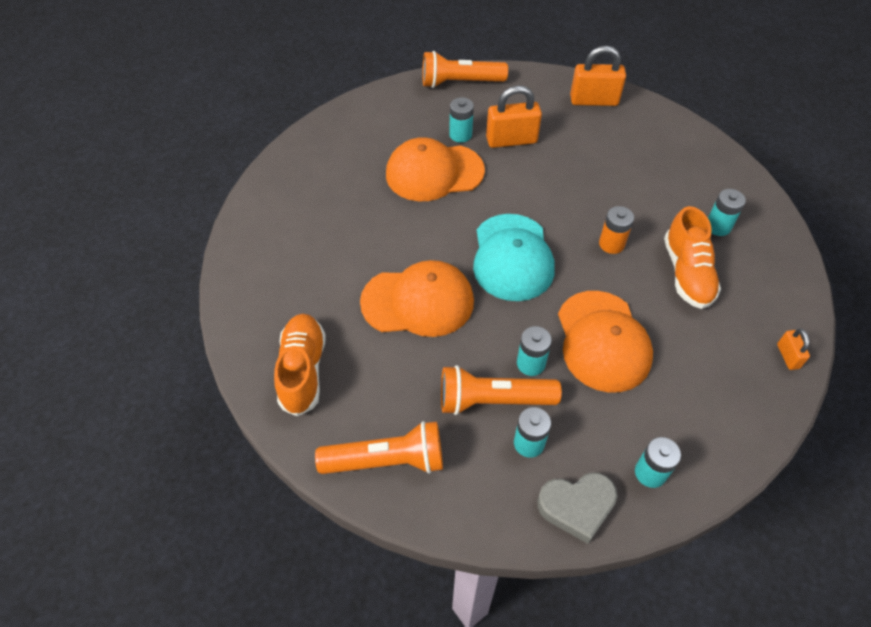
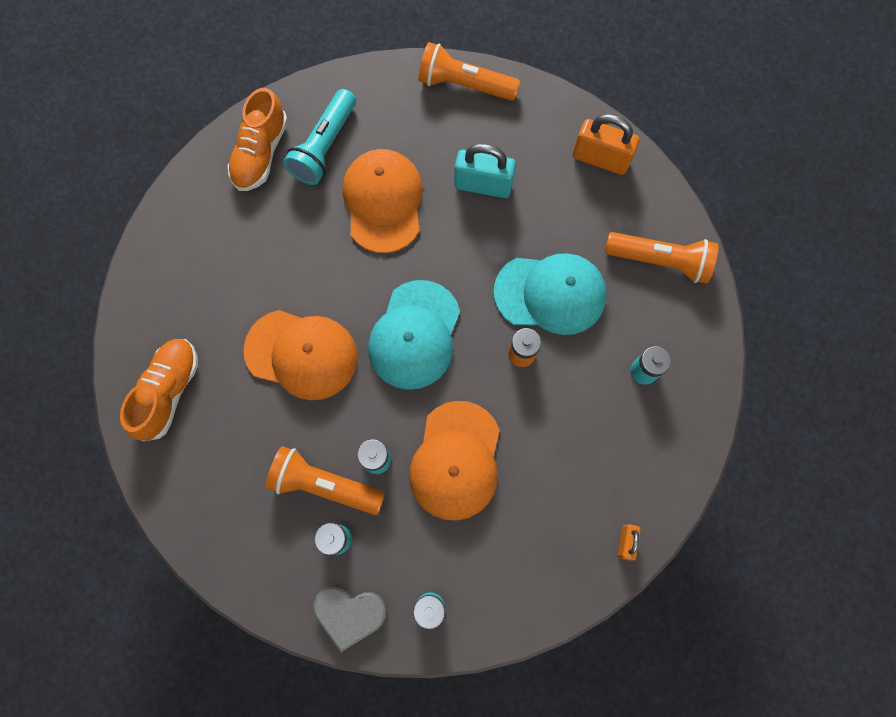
camera: 20 degrees right, 20 degrees up
(364, 149) = (324, 147): none -> turquoise flashlight
(387, 460) = (207, 509): orange flashlight -> orange flashlight (659, 261)
(434, 172) = (383, 202): orange cap -> orange cap turned 75 degrees clockwise
(460, 135) = (432, 160): turquoise battery -> none
(511, 140) = (483, 185): orange padlock -> turquoise padlock
(609, 196) = (550, 294): none -> turquoise cap
(687, 273) = (579, 415): orange shoe -> orange shoe (261, 153)

